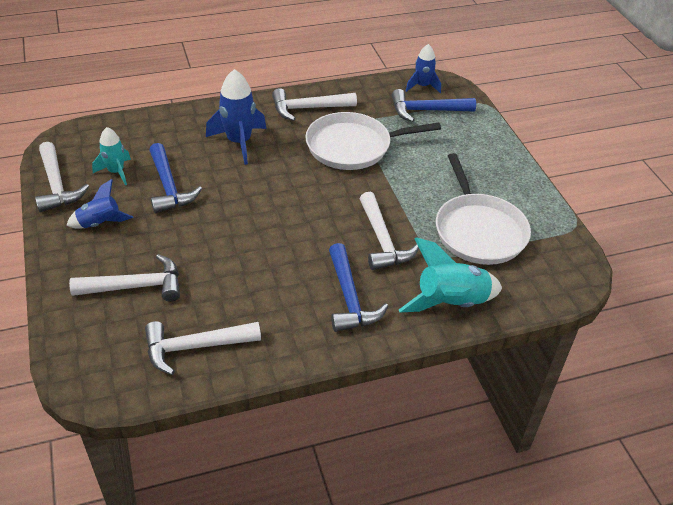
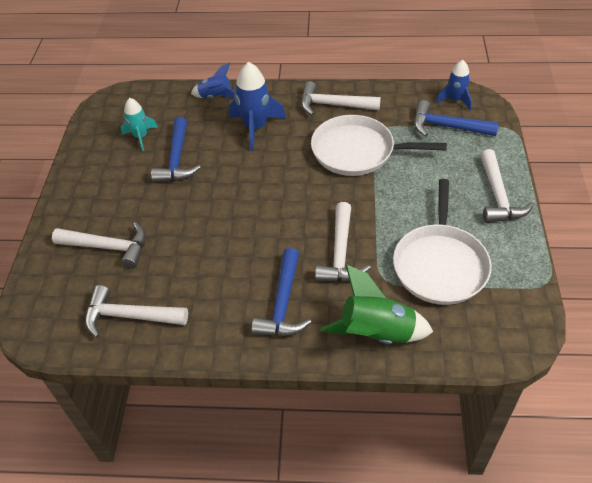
camera: 25 degrees right, 5 degrees up
(57, 185) = (89, 140): white hammer -> white hammer (498, 196)
(100, 223) = (107, 182): blue rocket -> blue rocket (215, 96)
(451, 303) = (376, 333): turquoise rocket -> green rocket

